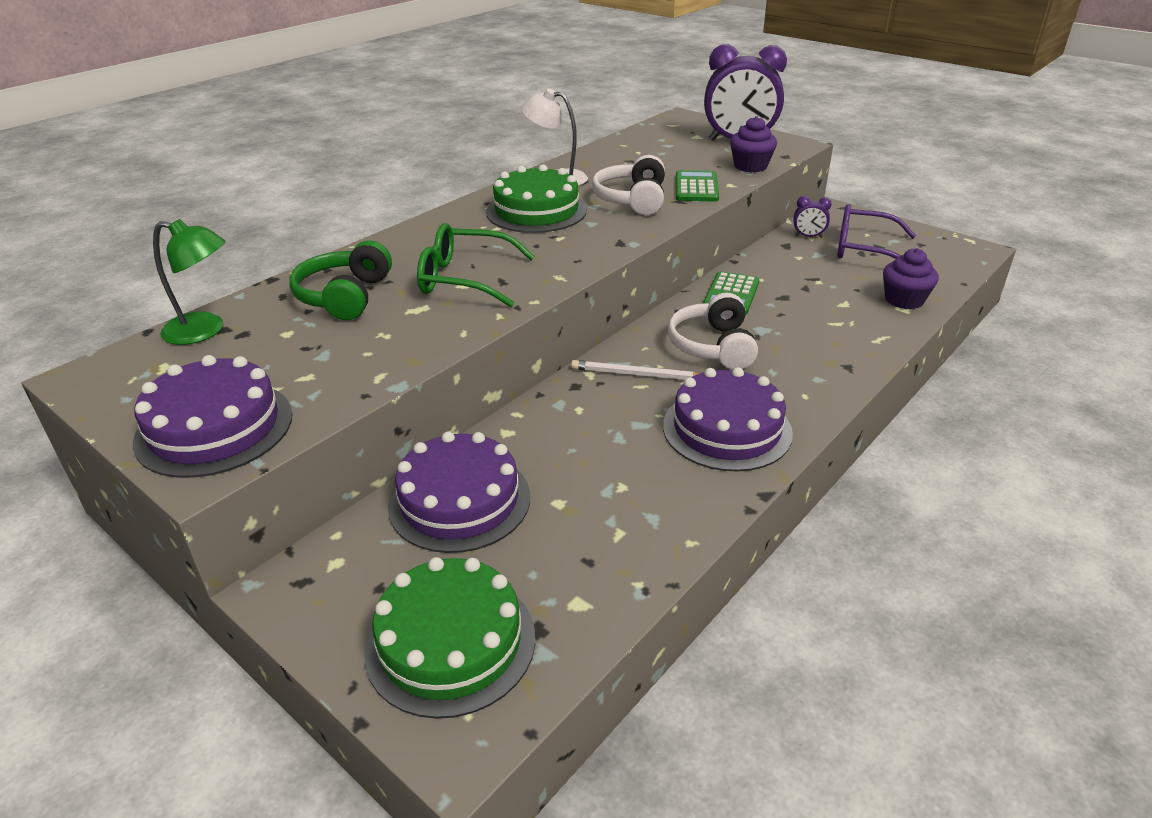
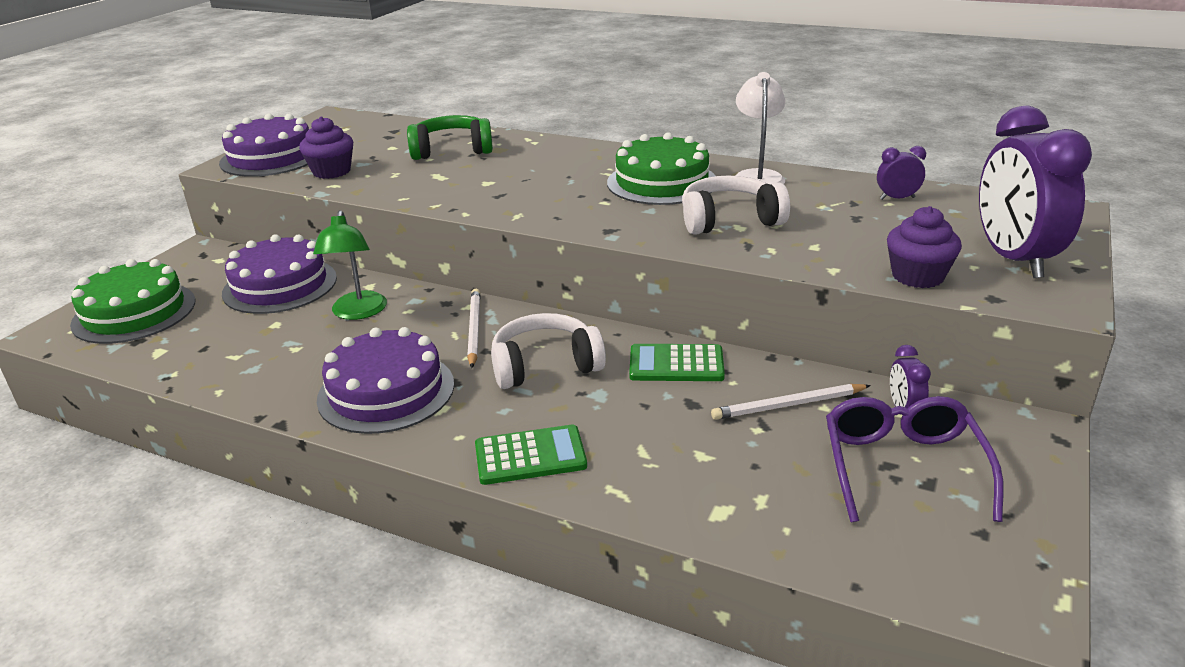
camera: 75 degrees right, 5 degrees down
(205, 330) = (391, 127): green lamp -> green lamp (358, 312)
(465, 279) = (497, 181): green glasses -> none
(632, 148) = (897, 198): none -> purple clock
(696, 187) = (801, 250): green calculator -> green calculator (530, 456)
(794, 267) = (788, 405): none -> white pencil
(904, 300) = (747, 513): purple cupcake -> purple cupcake (331, 171)

